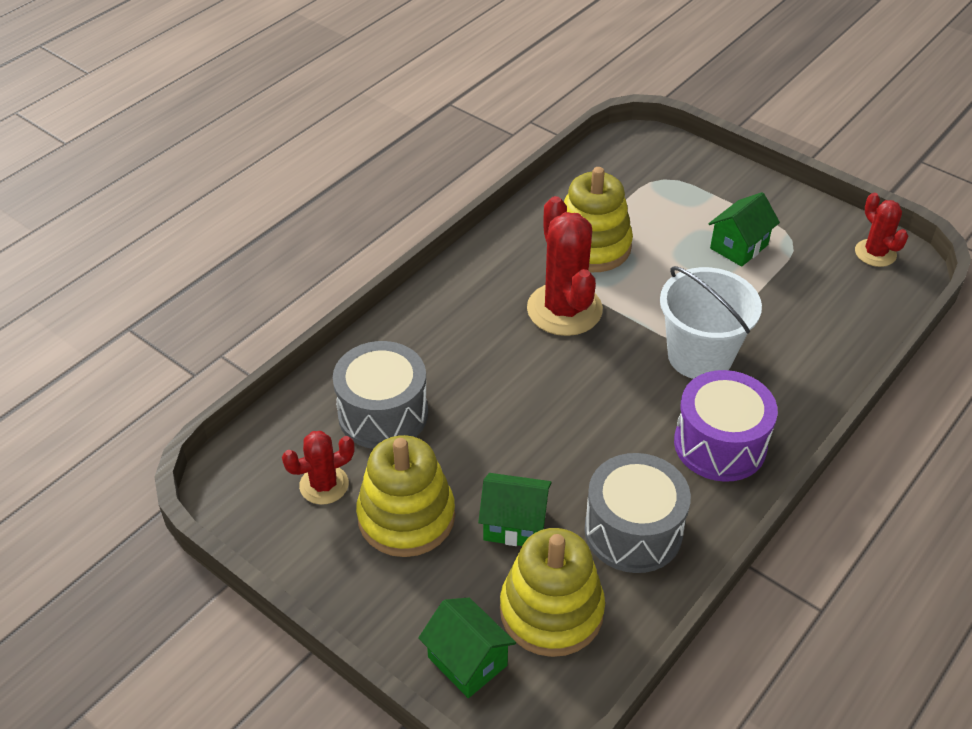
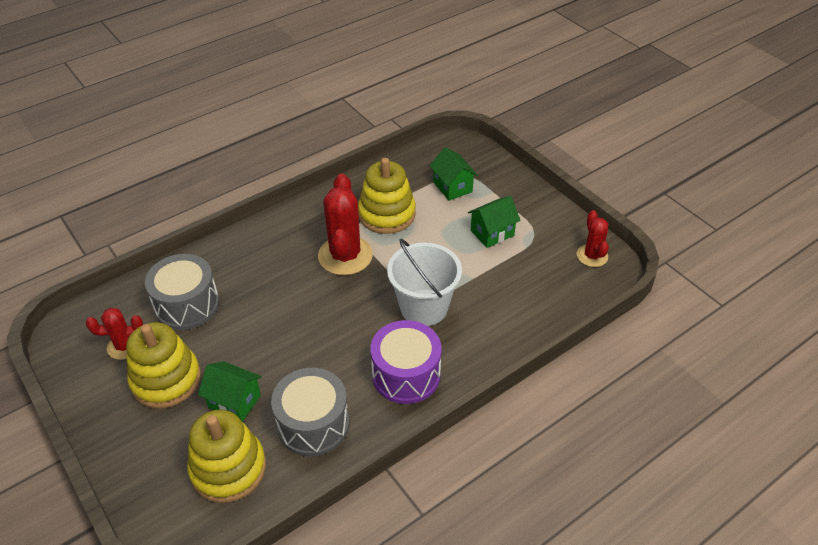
camera: 15 degrees right, 0 degrees up
(467, 661) = (155, 490): green house -> green house (452, 187)

